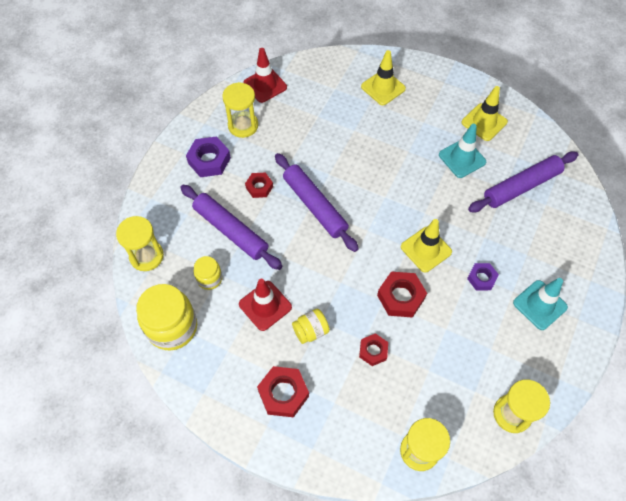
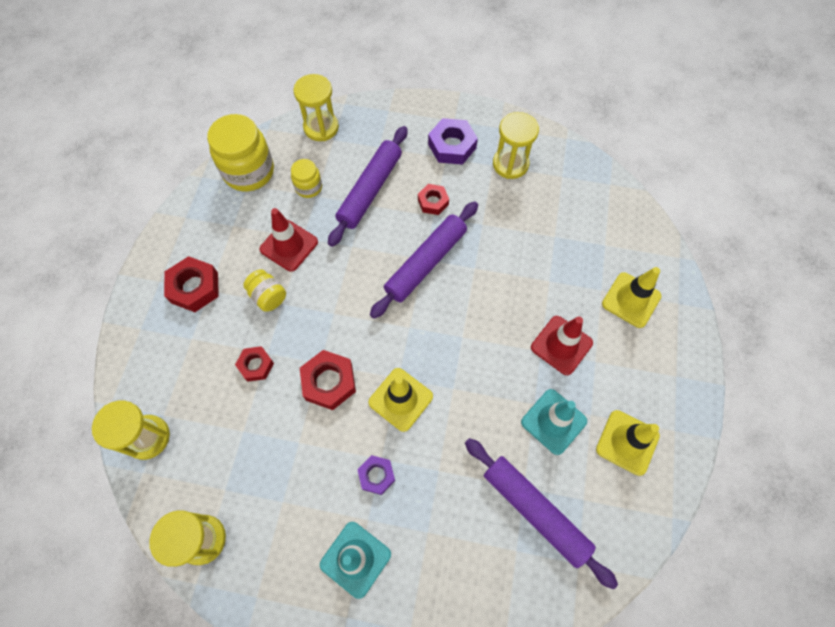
camera: 75 degrees right, 5 degrees up
(265, 85) = (577, 170): red traffic cone -> red traffic cone (561, 345)

